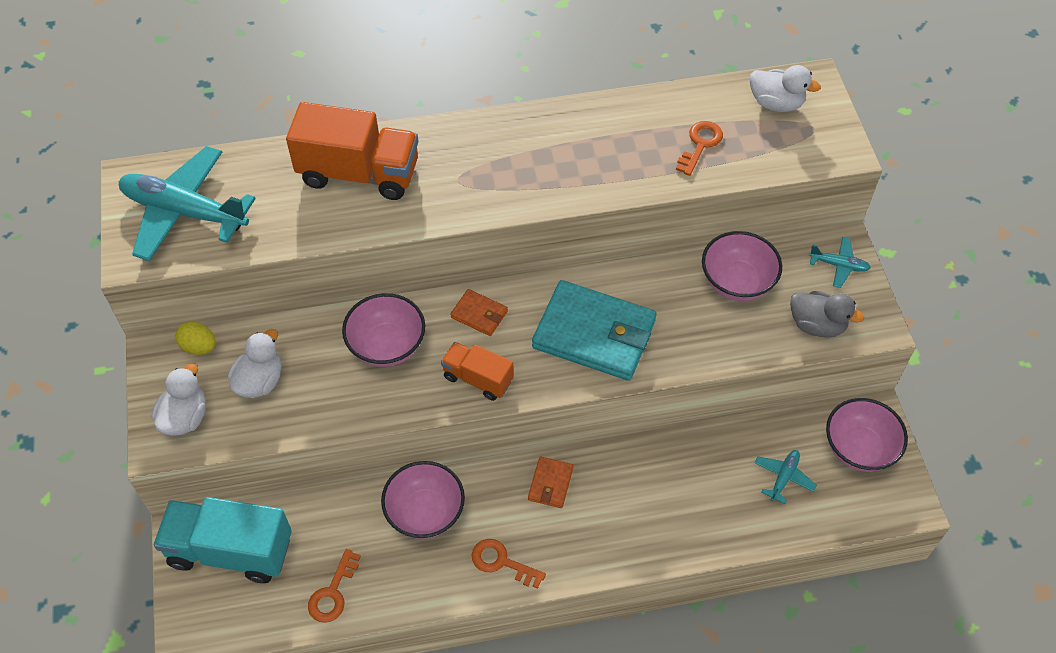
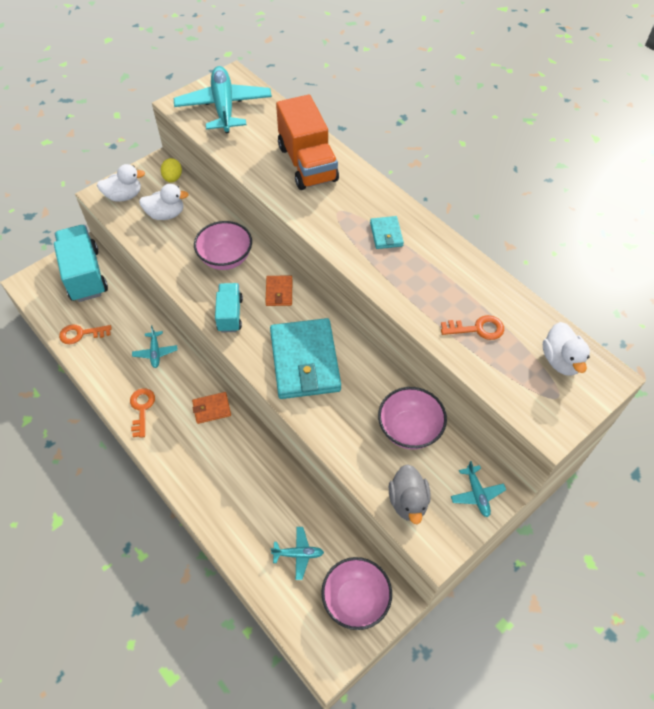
camera: 60 degrees right, 0 degrees up
(425, 513) = (155, 352): pink bowl -> turquoise plane
(478, 379) = (230, 314): orange truck -> turquoise truck
(524, 154) = (386, 234): none -> turquoise wallet

